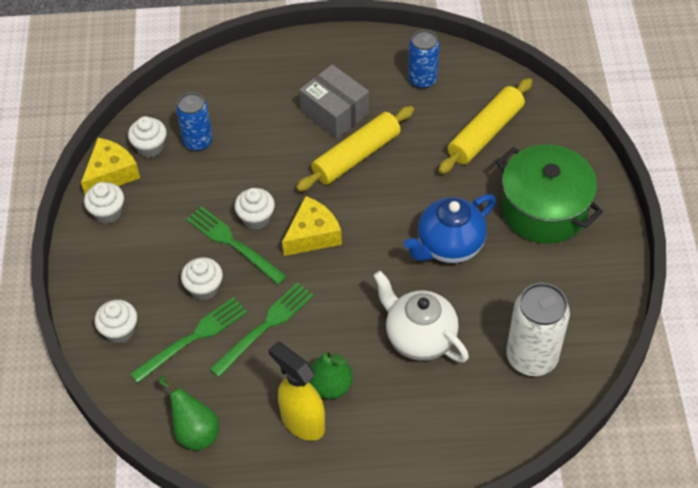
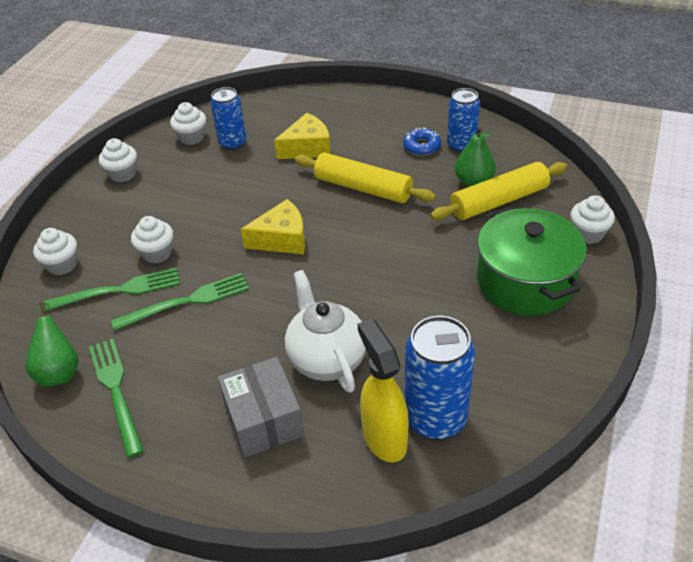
camera: 25 degrees right, 10 degrees down
(111, 174) = (147, 148): yellow cheese -> yellow cheese (307, 148)
(233, 243) = (207, 225): green fork -> green fork (116, 391)
(256, 218) = (241, 212): white cupcake -> white cupcake (588, 234)
(302, 421) = (161, 398): yellow spray bottle -> yellow spray bottle (384, 438)
(330, 386) = (211, 374): green pear -> green pear (473, 181)
(335, 112) = (365, 151): grey box -> grey box (263, 419)
(356, 156) = (363, 188): yellow rolling pin -> yellow rolling pin turned 45 degrees clockwise
(386, 91) = (422, 146): none -> blue donut
(449, 246) = (407, 285): blue teapot -> none
(531, 357) = (435, 418): white can -> blue can

